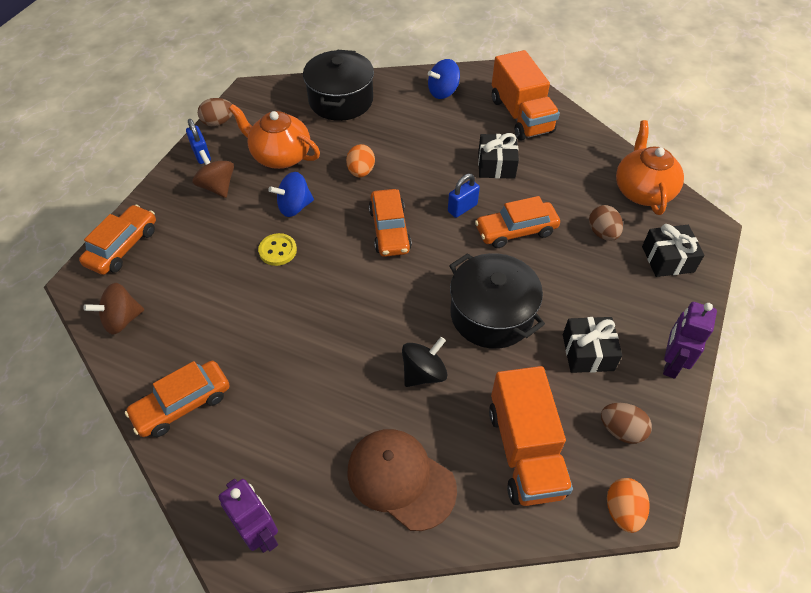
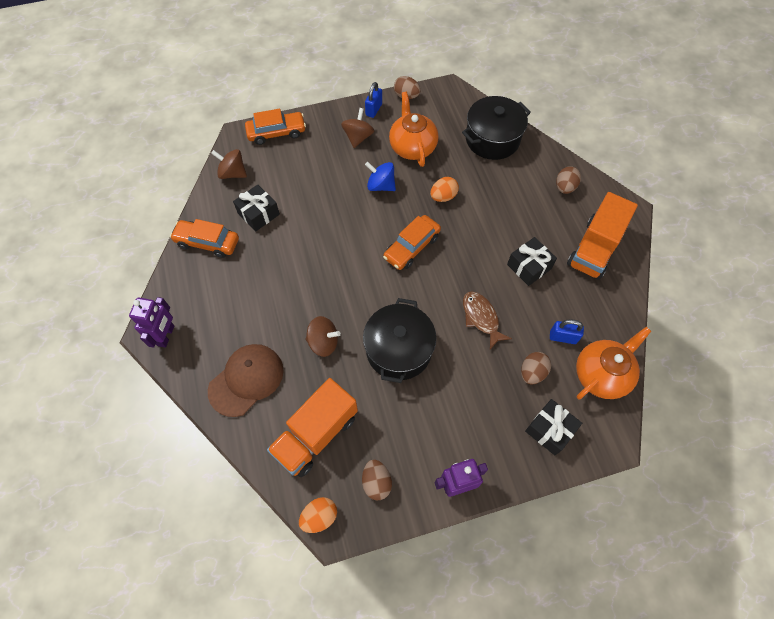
camera: 50 degrees right, 10 degrees up
(278, 250) = (341, 203): yellow button -> none
(400, 479) = (246, 380): brown cap -> brown cap turned 45 degrees clockwise
(423, 373) = (323, 342): black spinning top -> brown spinning top
(443, 92) = (564, 187): blue spinning top -> brown egg
(462, 208) = (469, 273): blue padlock -> blue padlock (563, 337)
(516, 231) = (481, 318): orange car -> brown fish
(588, 352) = (420, 426): black gift -> black gift (258, 214)

